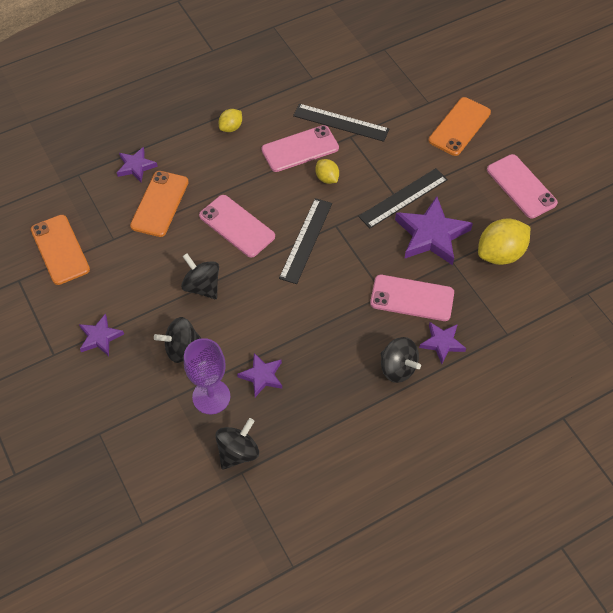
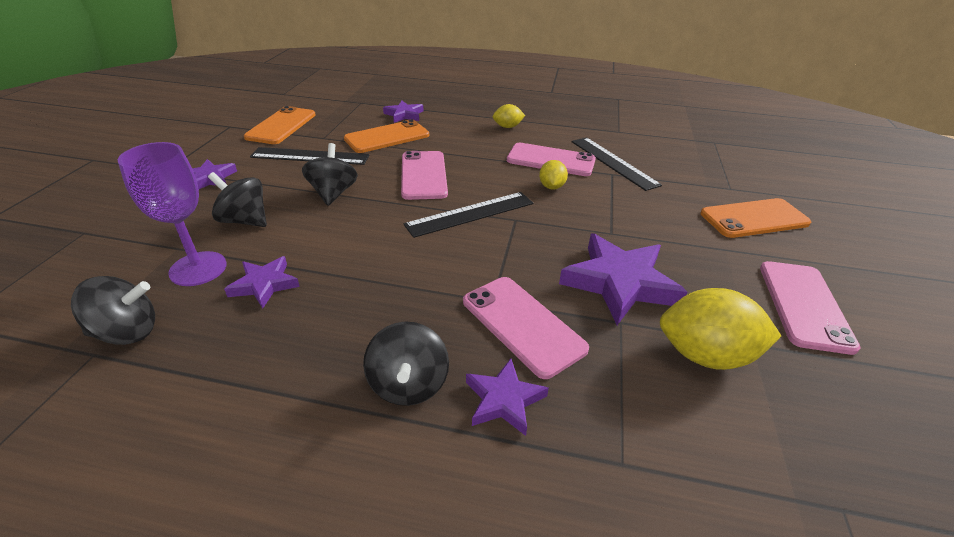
camera: 40 degrees right, 20 degrees down
(403, 198) = (619, 237): black ruler -> black ruler (310, 156)

